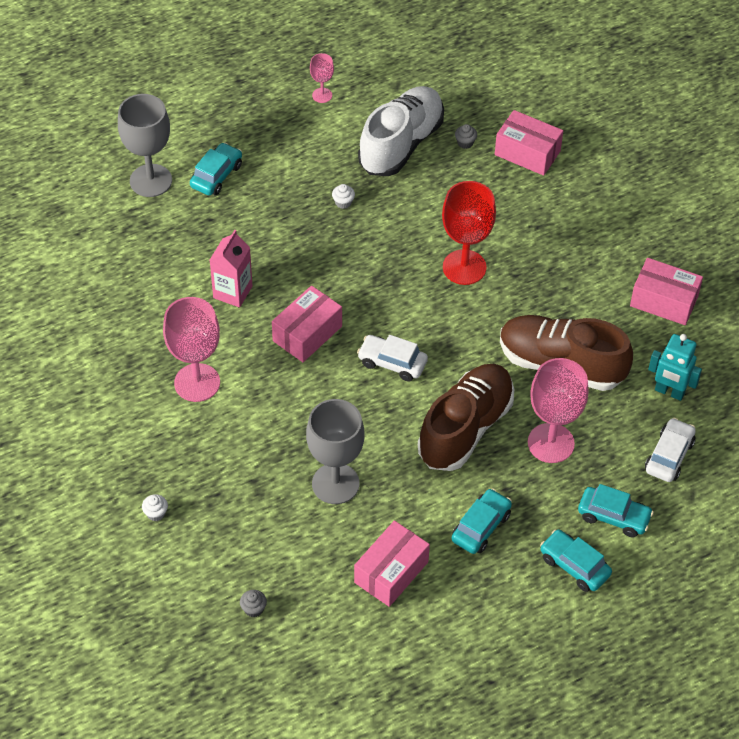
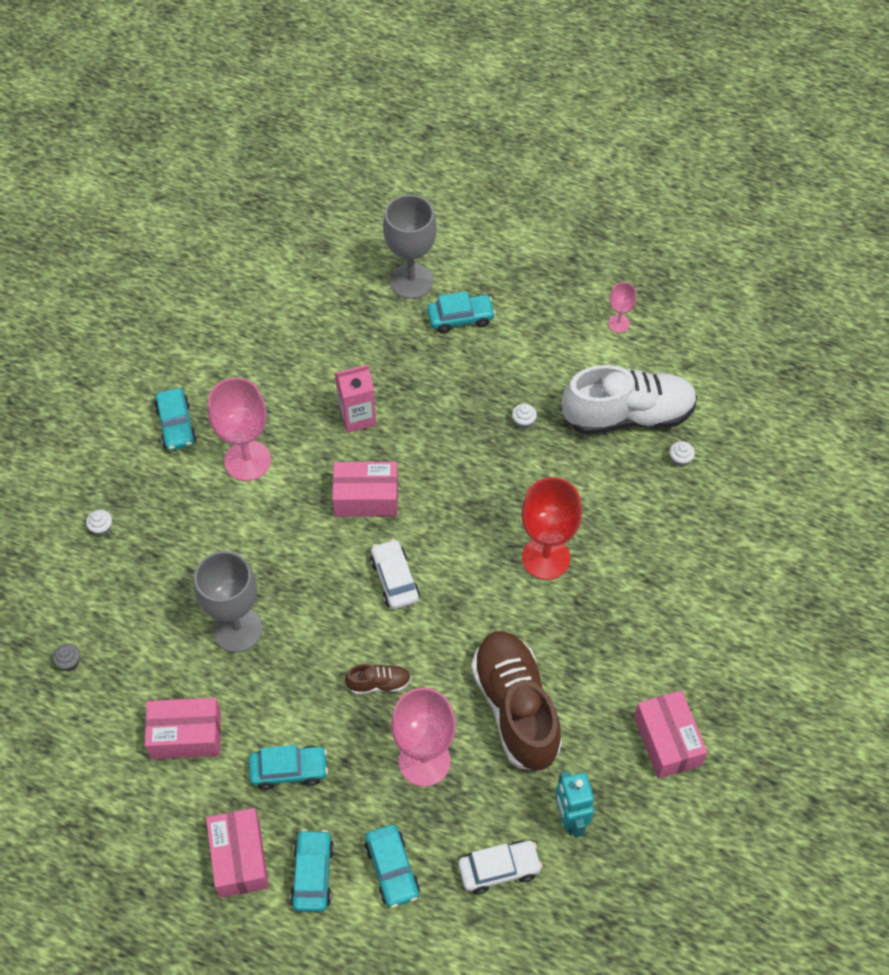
camera: 50 degrees right, 5 degrees up
(115, 406) = (176, 425): none -> turquoise car
(465, 143) = (680, 459): grey cupcake -> white cupcake
(465, 428) = (379, 683): brown shoe -> brown shoe, size x0.43
(527, 153) = (719, 513): pink box -> pink box (239, 858)

